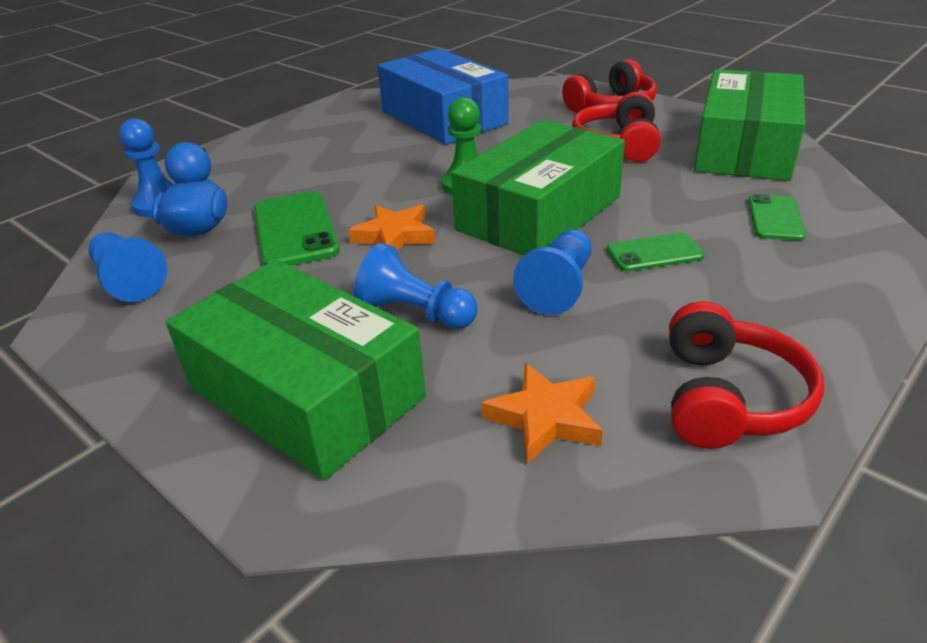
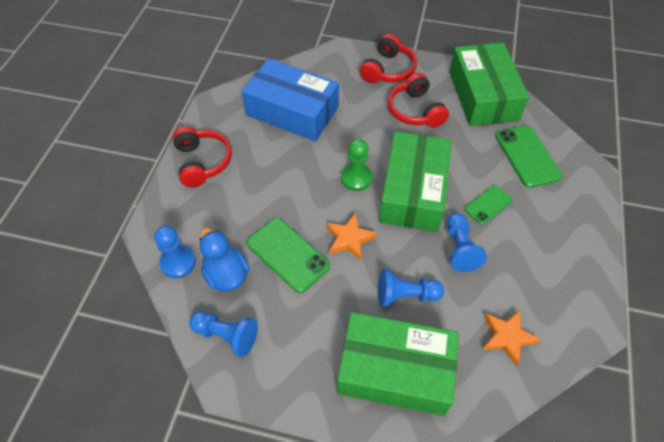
camera: 30 degrees left, 20 degrees up
(728, 398) = (568, 293): red headphones -> red headphones (202, 162)
(775, 218) = (527, 156): green phone -> green phone, size x1.65

